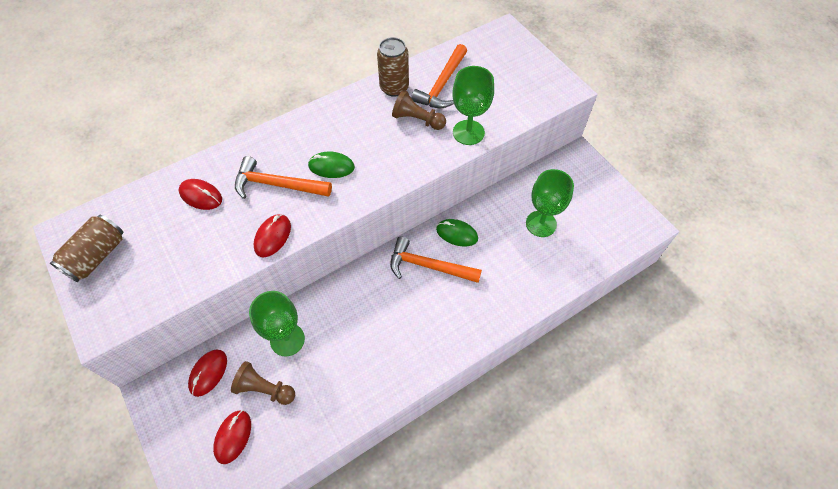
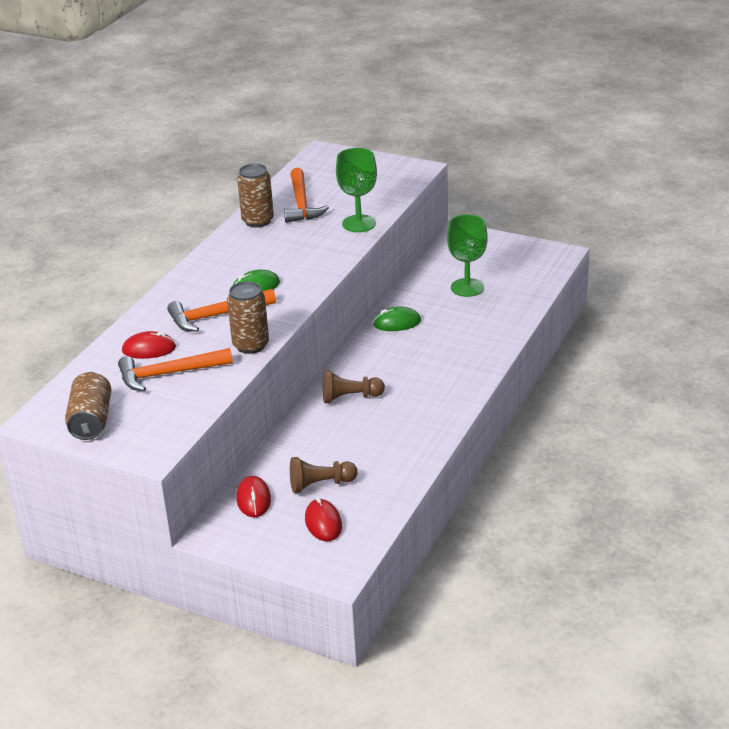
camera: 30 degrees left, 25 degrees down
(273, 237) = (251, 345): red mouse -> brown can
(287, 339) = (307, 448): green goblet -> none
(417, 120) = (303, 232): brown pawn -> brown pawn (350, 397)
(428, 266) = (392, 352): orange hammer -> orange hammer (169, 374)

